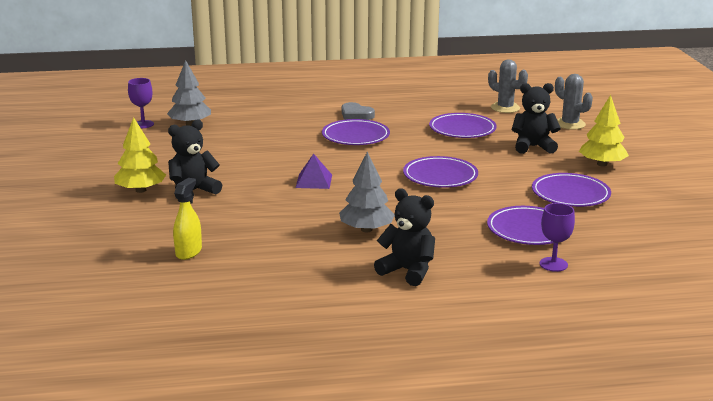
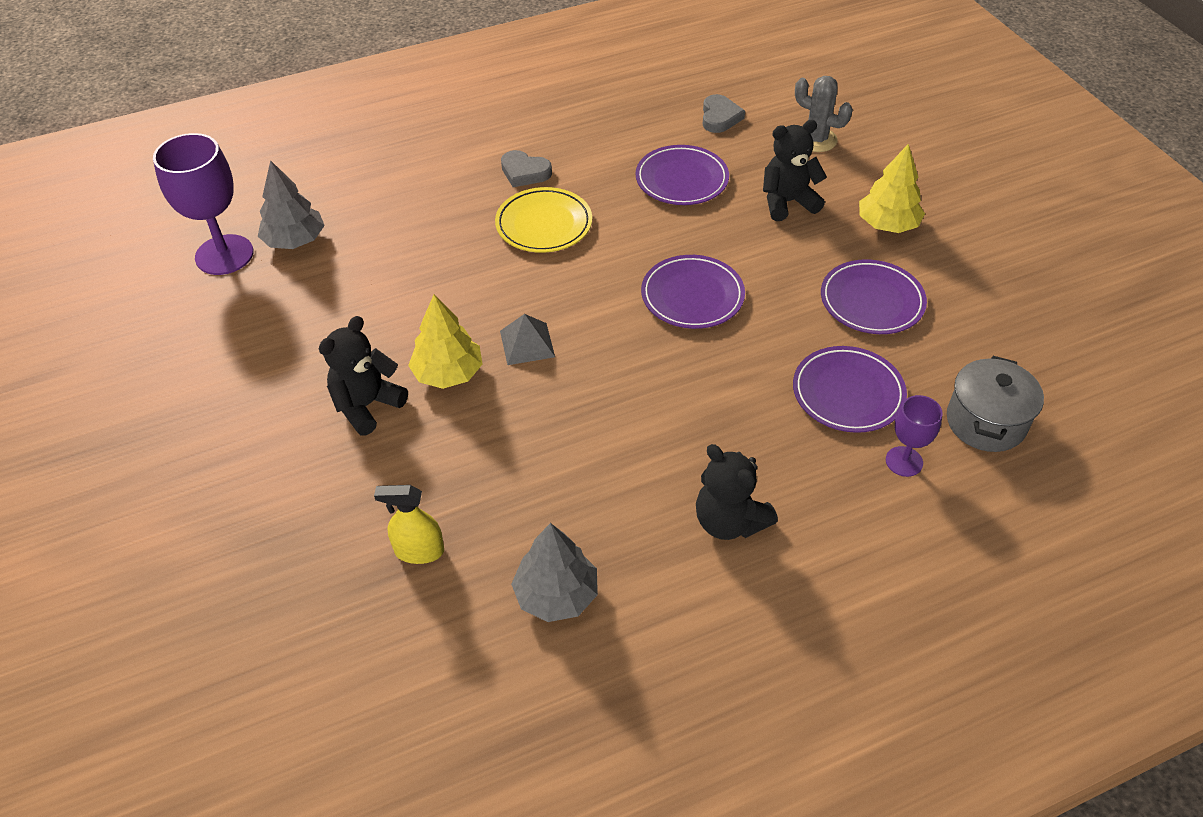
camera: 15 degrees left, 25 degrees up
(141, 190) = (289, 419): yellow tree -> yellow tree (448, 373)
(143, 124) = (224, 255): purple goblet -> purple goblet, size x1.84
(188, 252) = (419, 551): yellow spray bottle -> yellow spray bottle turned 90 degrees counterclockwise
(314, 181) = (527, 343): purple pyramid -> grey pyramid
(355, 136) = (544, 224): purple plate -> yellow plate
(366, 229) = (641, 441): grey tree -> grey tree (556, 594)
(408, 271) = (729, 521): black teddy bear -> black teddy bear turned 150 degrees counterclockwise
(505, 108) = (720, 117): grey cactus -> grey heart
(627, 256) = (985, 422): none -> grey pot

